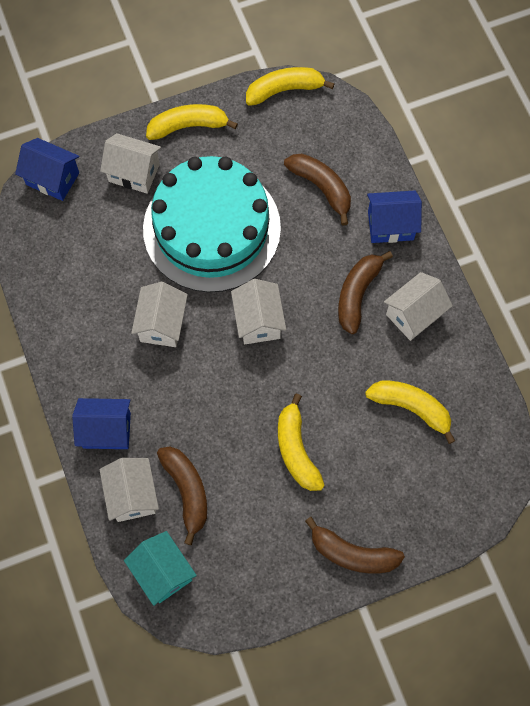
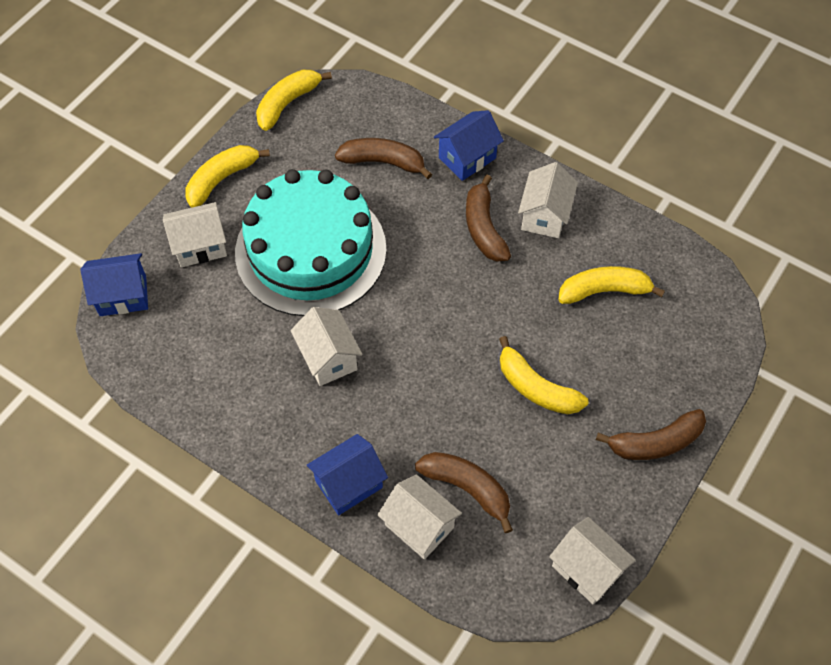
camera: 35 degrees left, 10 degrees down
(163, 572) = (502, 575): turquoise house -> none
(258, 321) = (415, 302): white house -> white house (587, 569)

